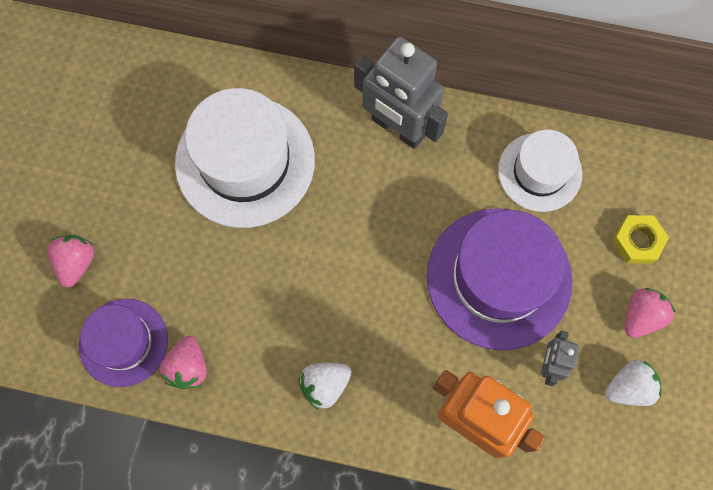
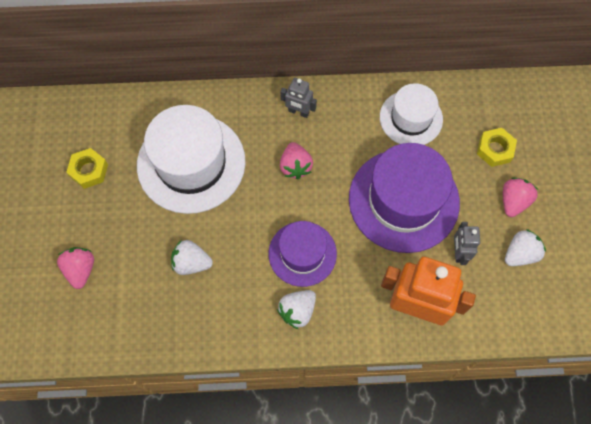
camera: 15 degrees left, 5 degrees down
(118, 139) = (89, 170): none -> yellow nut
(123, 342) = (134, 320): purple hat -> purple hat (302, 253)
(188, 367) = (189, 325): pink strawberry -> pink strawberry (295, 166)
(212, 289) = (191, 263): none -> white strawberry
(397, 128) = (298, 112): grey robot -> grey robot, size x0.49

